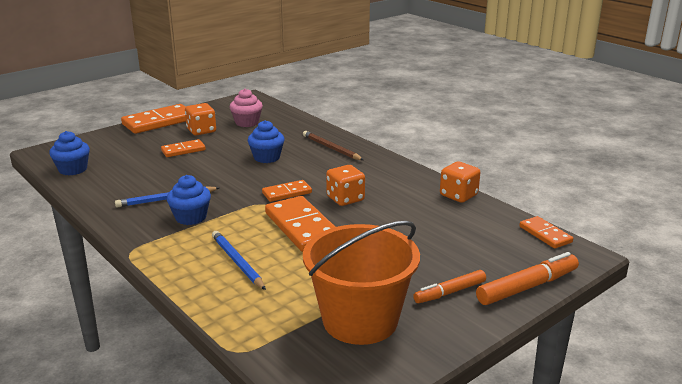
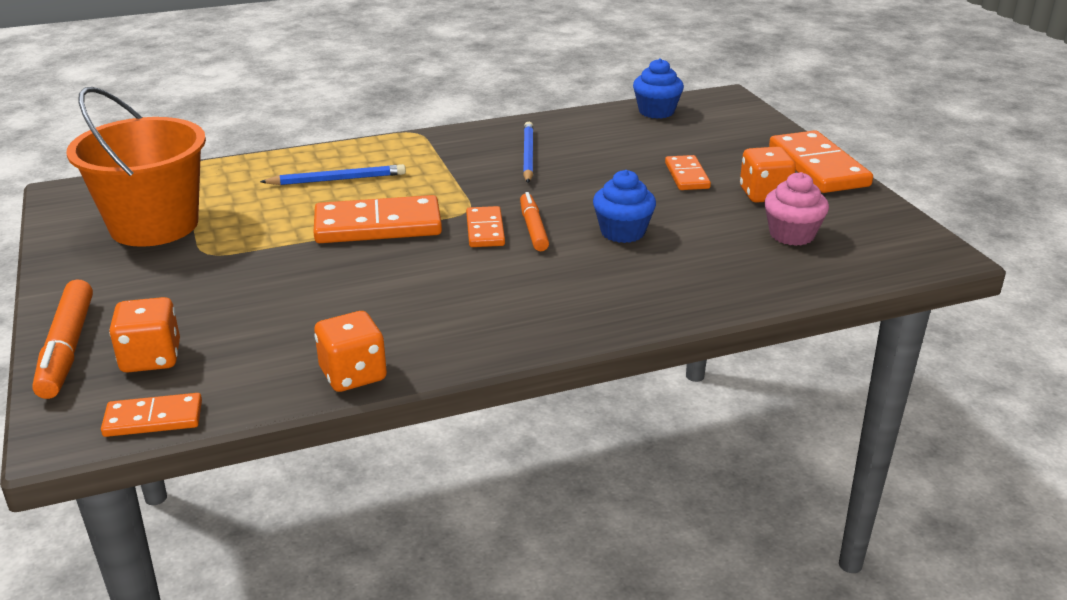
camera: 110 degrees right, 5 degrees up
(191, 217) = (466, 165): blue cupcake -> none
(331, 148) = (631, 294): brown pencil -> none
(345, 199) = (430, 270): orange dice -> orange dice (151, 358)
(450, 292) = (130, 289): orange marker -> orange marker (533, 228)

